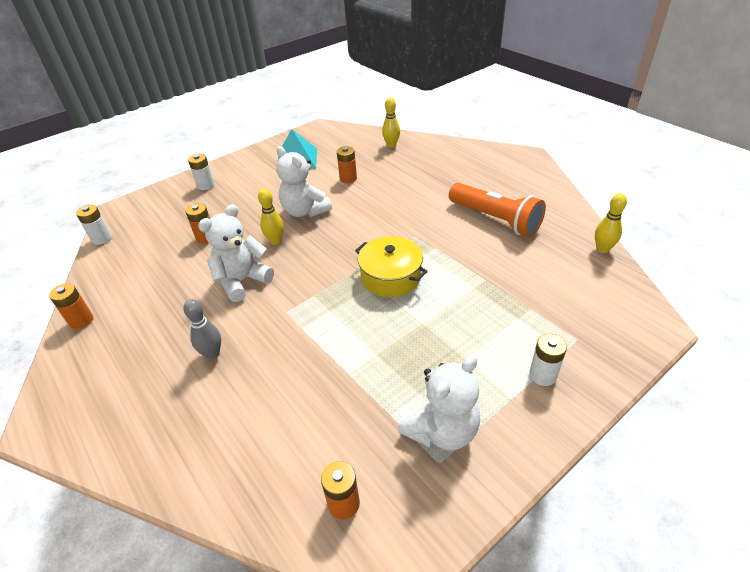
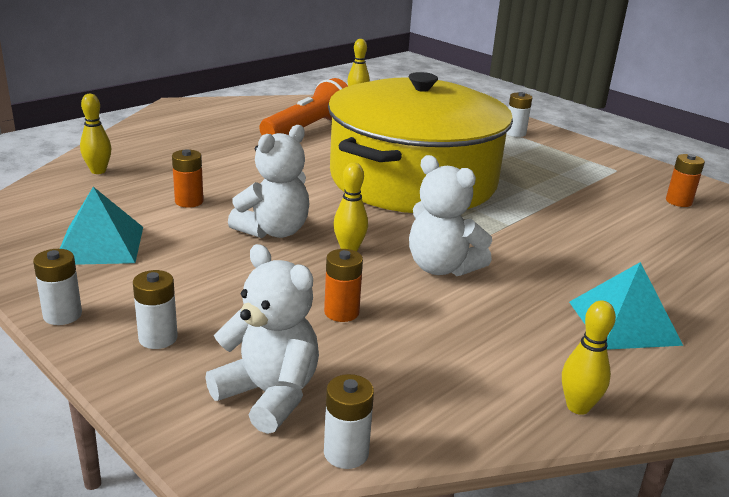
camera: 100 degrees left, 15 degrees down
(81, 320) = (578, 407): orange battery -> yellow bowling pin
(142, 367) = (624, 322): none -> turquoise pyramid
(212, 354) = (575, 275): grey bowling pin -> none
(233, 161) = (62, 315): none -> white battery
(391, 277) = (413, 179): yellow pot -> yellow pot, size x2.42
(441, 430) = (589, 167): white teddy bear -> white teddy bear (269, 395)

